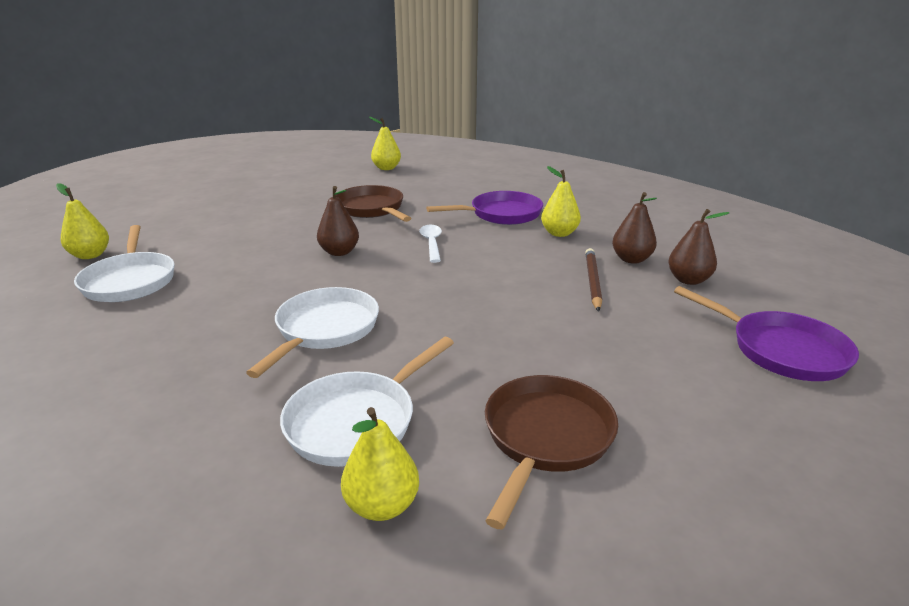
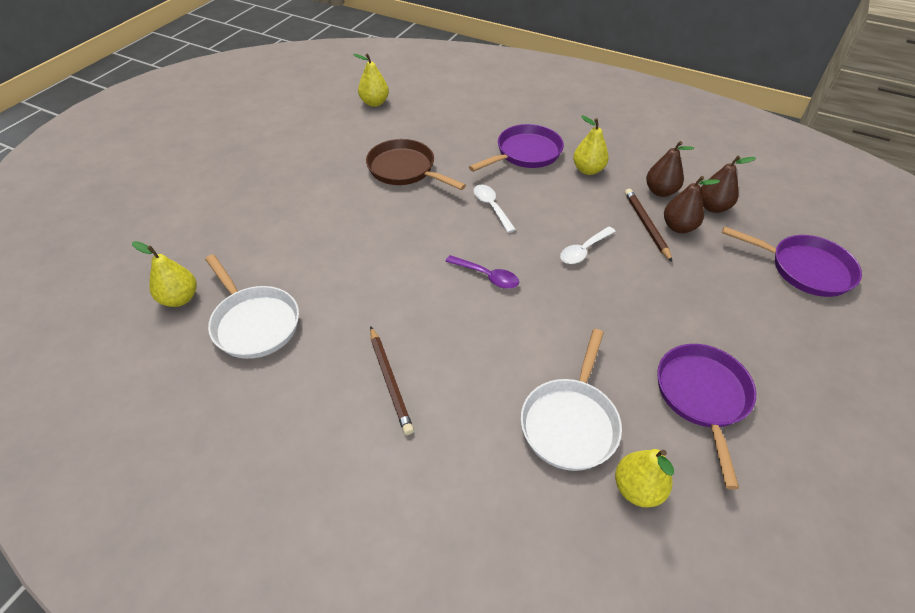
camera: 20 degrees left, 20 degrees up
(202, 344) = (390, 381): none -> brown pencil
(324, 329) = (477, 336): white pan -> none
(339, 252) = (419, 237): brown pear -> brown pear (678, 227)
(379, 289) = (487, 276): none -> purple spoon
(502, 288) = (584, 250): none -> white spoon
(545, 437) = (702, 397): brown pan -> purple pan

